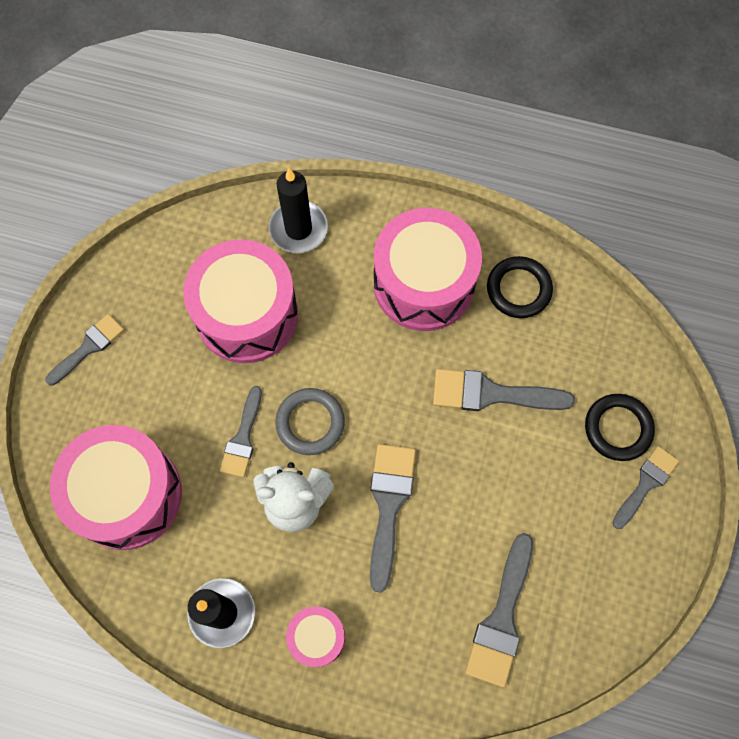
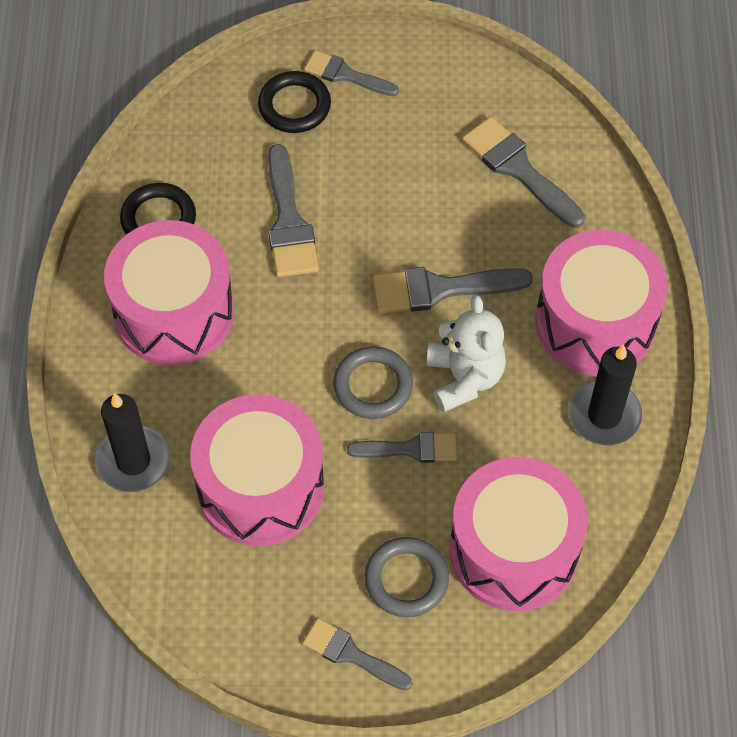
camera: 105 degrees left, 10 degrees down
(132, 403) = (406, 579): none -> grey ring
(317, 637) = (595, 322): pink drum -> pink drum, size x2.03
(502, 618) = (518, 169): grey brush -> grey brush turned 135 degrees counterclockwise

